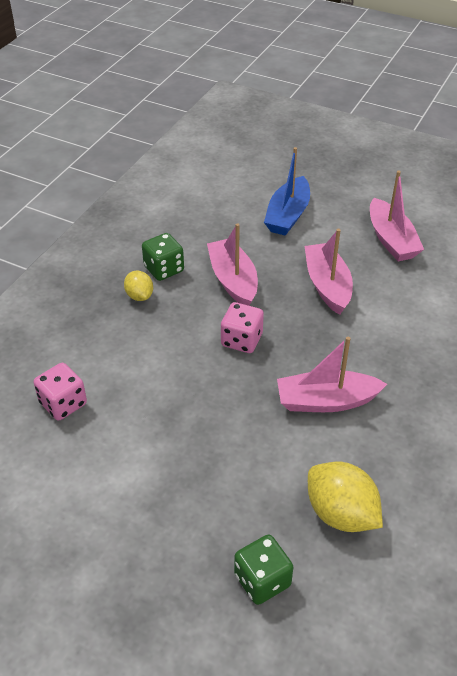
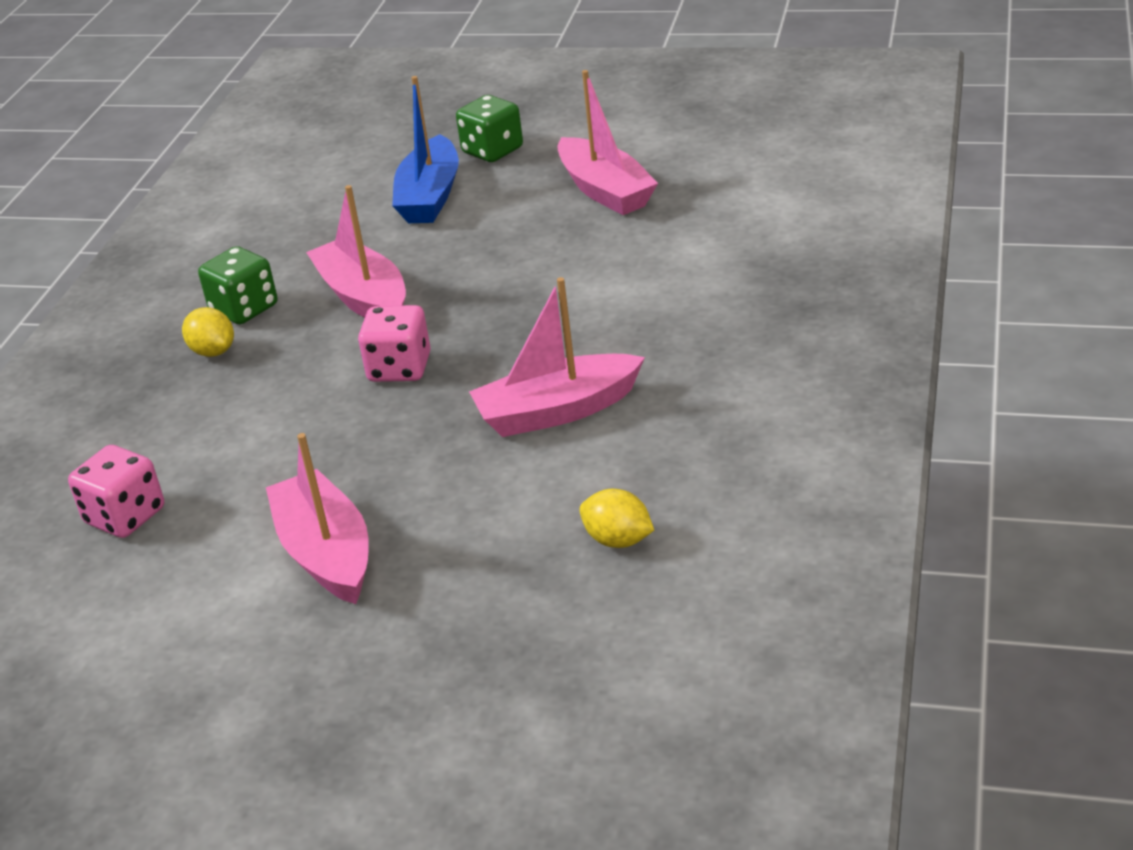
camera: 10 degrees left, 10 degrees down
(262, 580) = (517, 650): green dice -> green dice (492, 151)
(327, 285) = (519, 269): pink boat -> pink boat (326, 553)
(341, 513) = (618, 540): yellow lemon -> yellow lemon, size x0.57

